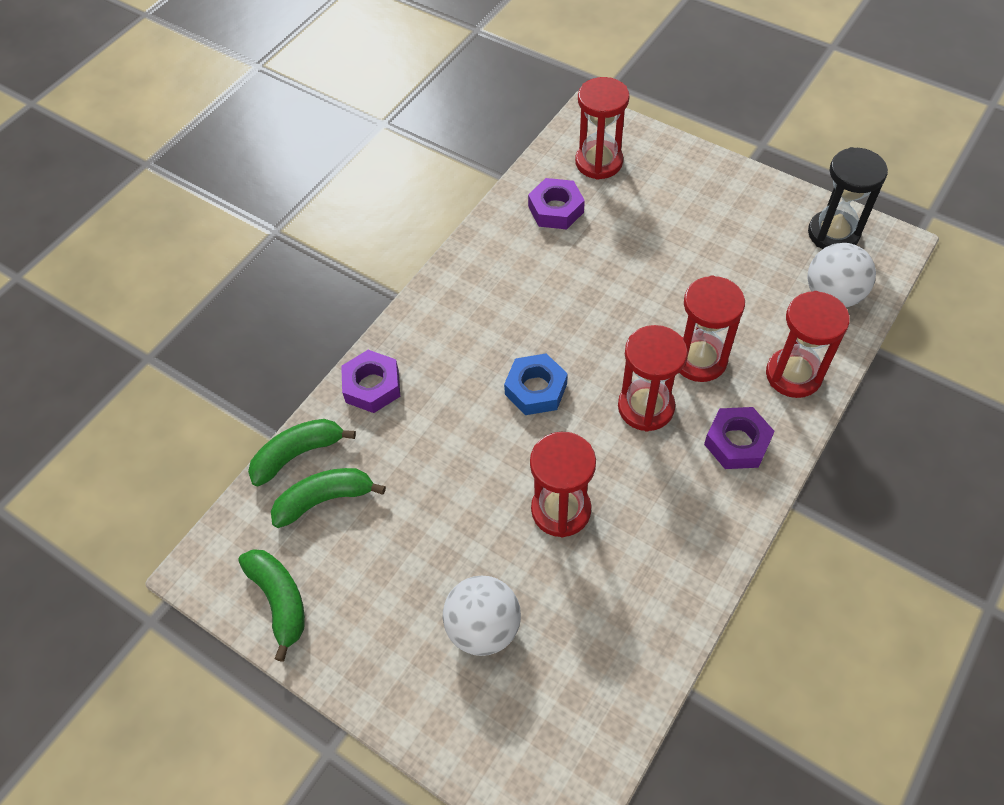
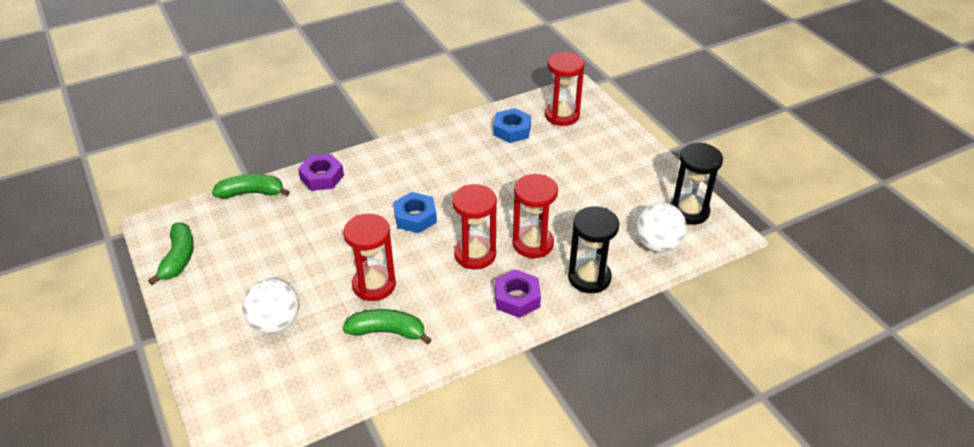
camera: 25 degrees right, 15 degrees down
(324, 500) = (246, 221): green banana -> green banana (387, 331)
(556, 209) = (512, 130): purple nut -> blue nut
(793, 375) = (589, 277): red hourglass -> black hourglass

